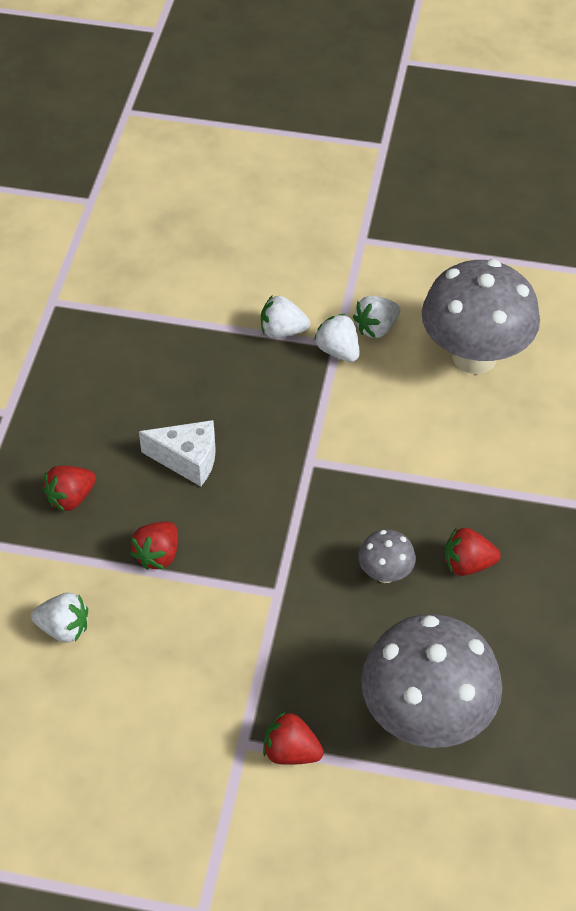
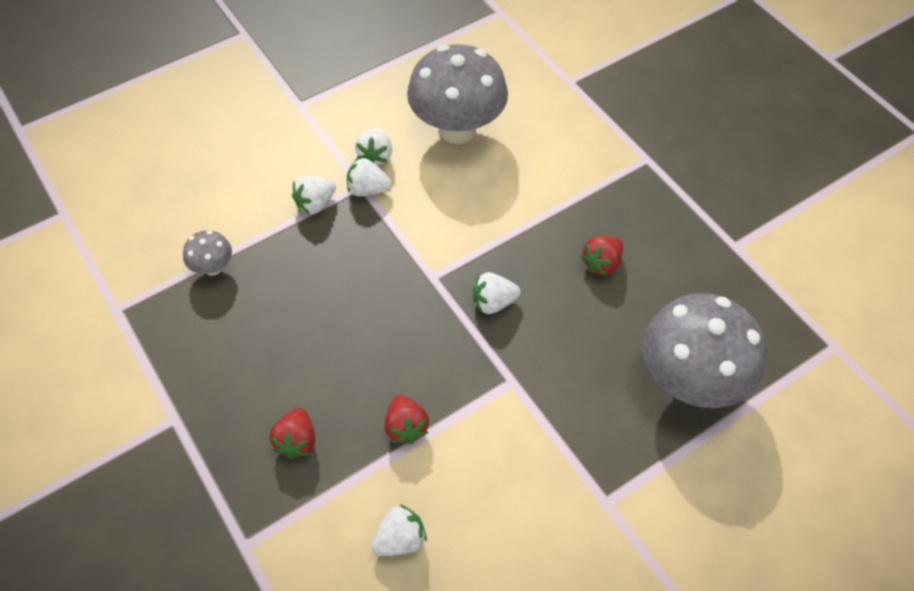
camera: 45 degrees left, 5 degrees up
(188, 460) = (350, 343): white cheese -> none
(291, 751) = (641, 479): red strawberry -> none
(335, 520) = (493, 302): none -> white strawberry
(385, 573) = (562, 311): grey mushroom -> grey mushroom (213, 267)

